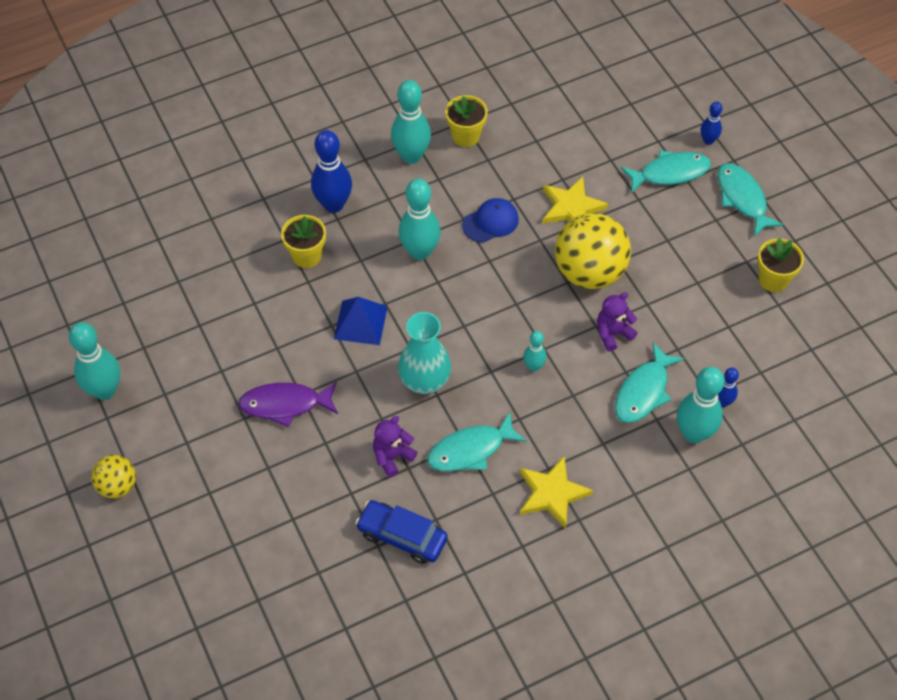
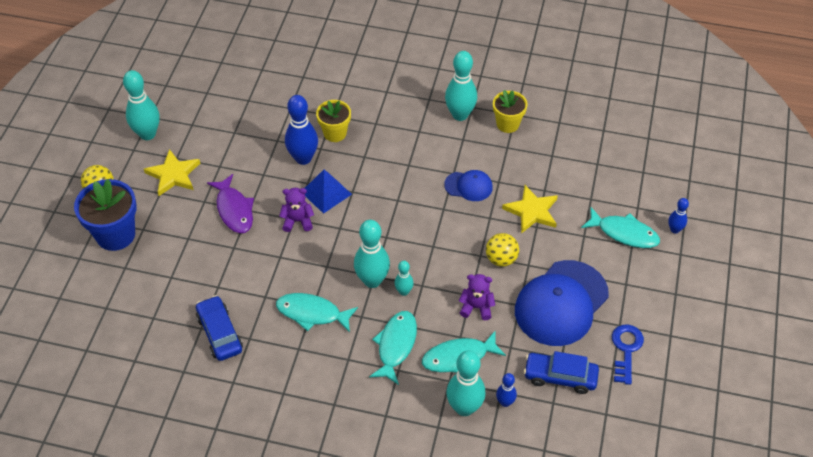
camera: 40 degrees right, 5 degrees down
(186, 519) = (115, 235): none -> blue flower pot
(285, 404) = (234, 210): purple fish -> purple fish turned 150 degrees counterclockwise
(333, 205) = (382, 114): blue bowling pin -> blue bowling pin (303, 158)
(392, 457) = (262, 283): purple teddy bear -> purple teddy bear (297, 221)
(420, 252) = (405, 175): turquoise bowling pin -> turquoise bowling pin (372, 280)
(425, 381) = (328, 253): turquoise vase -> none
(552, 493) = (334, 376): yellow star -> yellow star (173, 175)
(589, 272) = (501, 259): yellow ball -> yellow ball, size x0.53
(680, 276) = (561, 303): none -> blue cap
(742, 198) = (660, 283): turquoise fish -> turquoise fish (396, 345)
(744, 344) = (560, 376): none -> blue car
(773, 280) = (626, 350): yellow flower pot -> blue key

